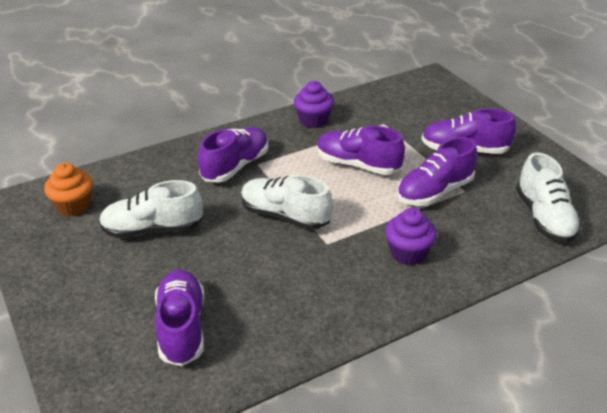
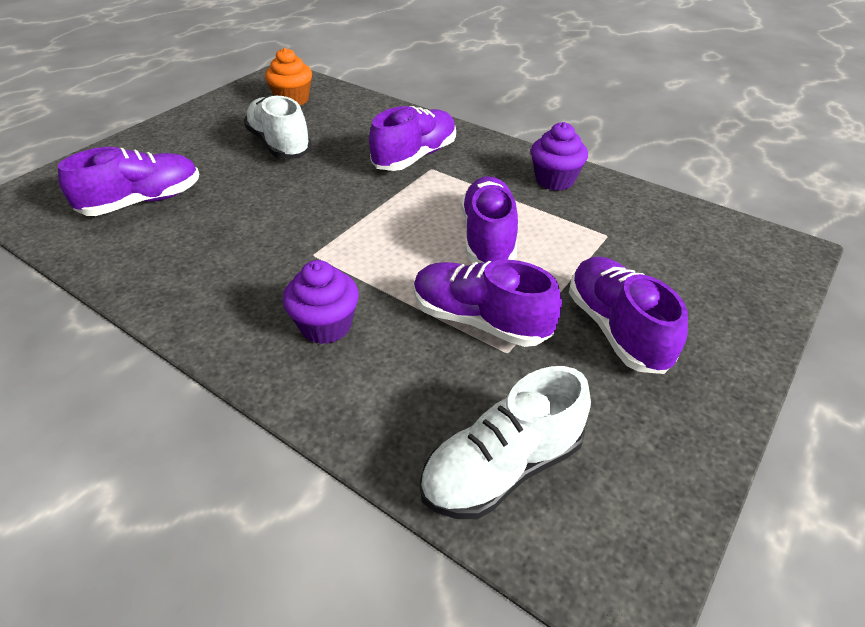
camera: 65 degrees right, 5 degrees up
(235, 166) = (415, 157): purple shoe -> purple shoe turned 60 degrees counterclockwise
(285, 216) = (346, 212): white shoe -> none

